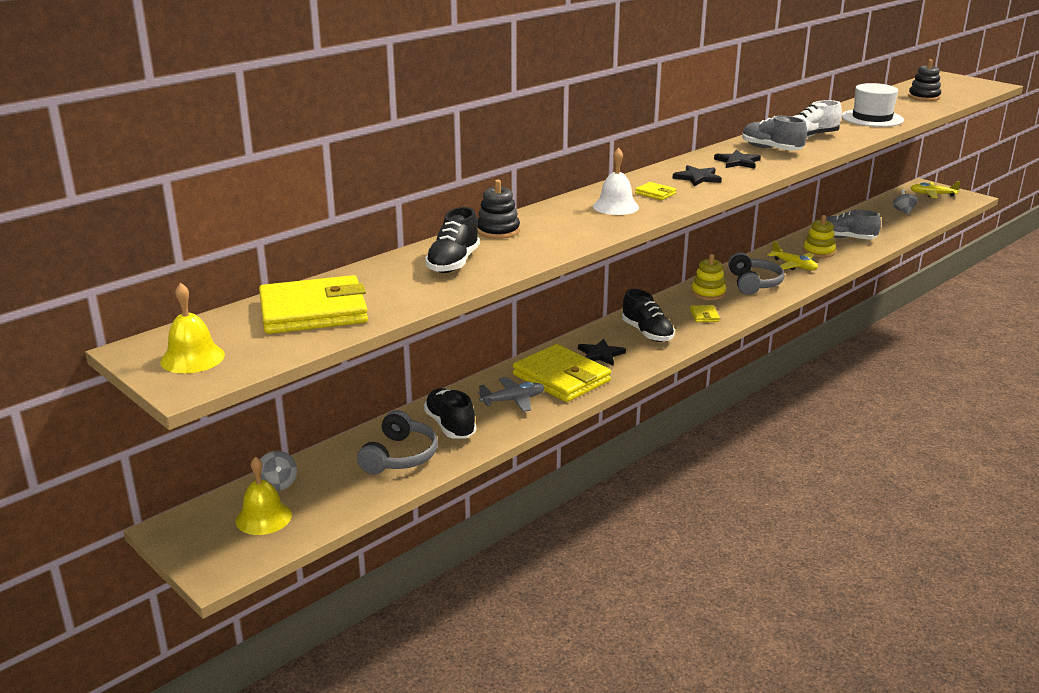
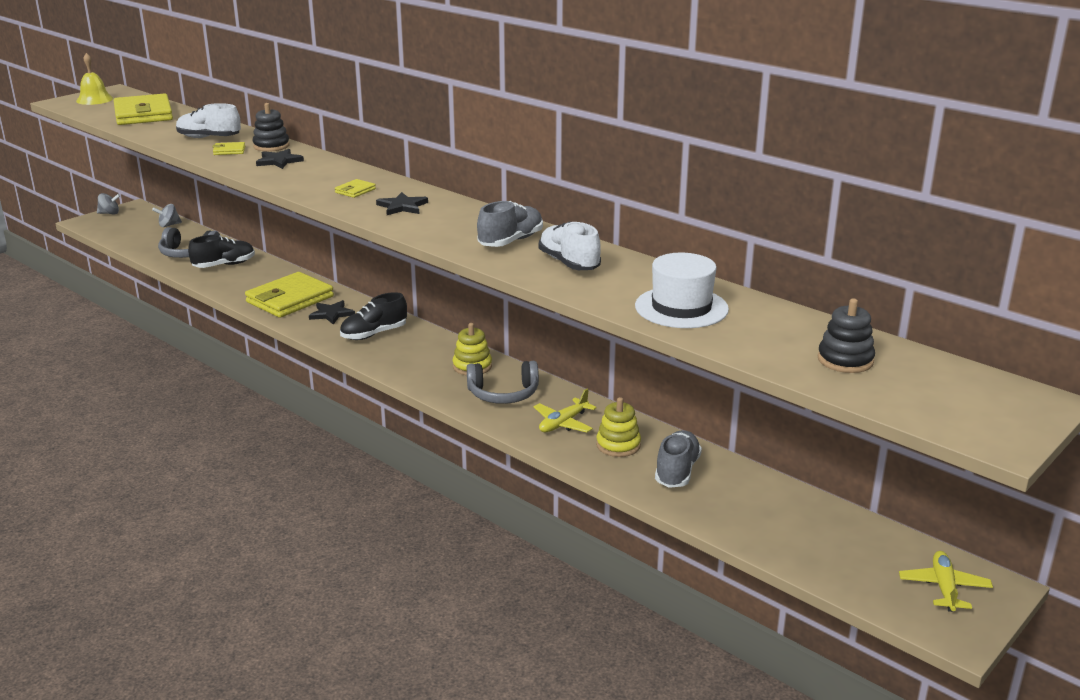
camera: 85 degrees right, 0 degrees up
(263, 517) = (133, 226): yellow bell -> none
(453, 263) = (209, 138): black shoe -> white shoe
(513, 400) = (256, 283): grey plane -> none
(615, 206) = (321, 178): white bell -> none
(704, 316) = (413, 362): yellow wallet -> yellow wallet (229, 151)
(738, 162) = (459, 224): black star -> black star (279, 161)
(903, 211) = (827, 540): grey spinning top -> grey spinning top (109, 213)

